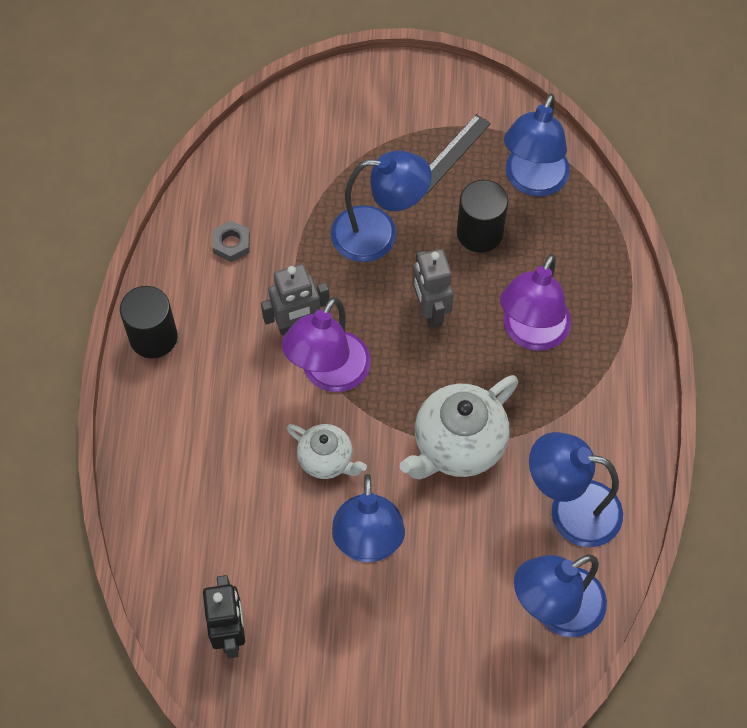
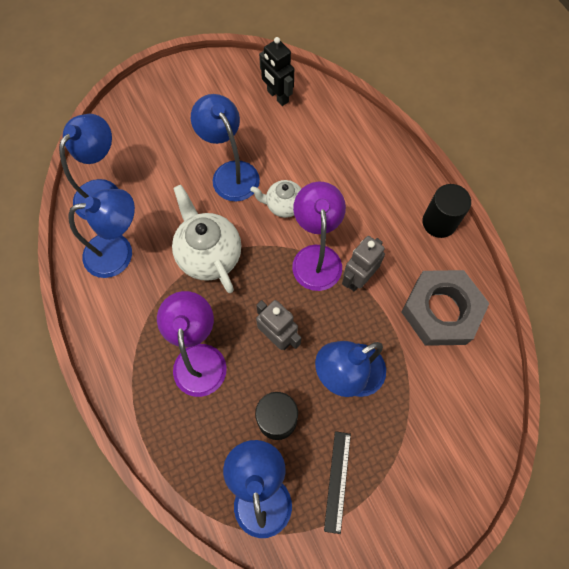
camera: 150 degrees right, 5 degrees up
(231, 244) = (441, 311): grey nut -> grey nut, size x2.48
(458, 445) = (209, 255): white teapot -> white teapot turned 45 degrees counterclockwise

